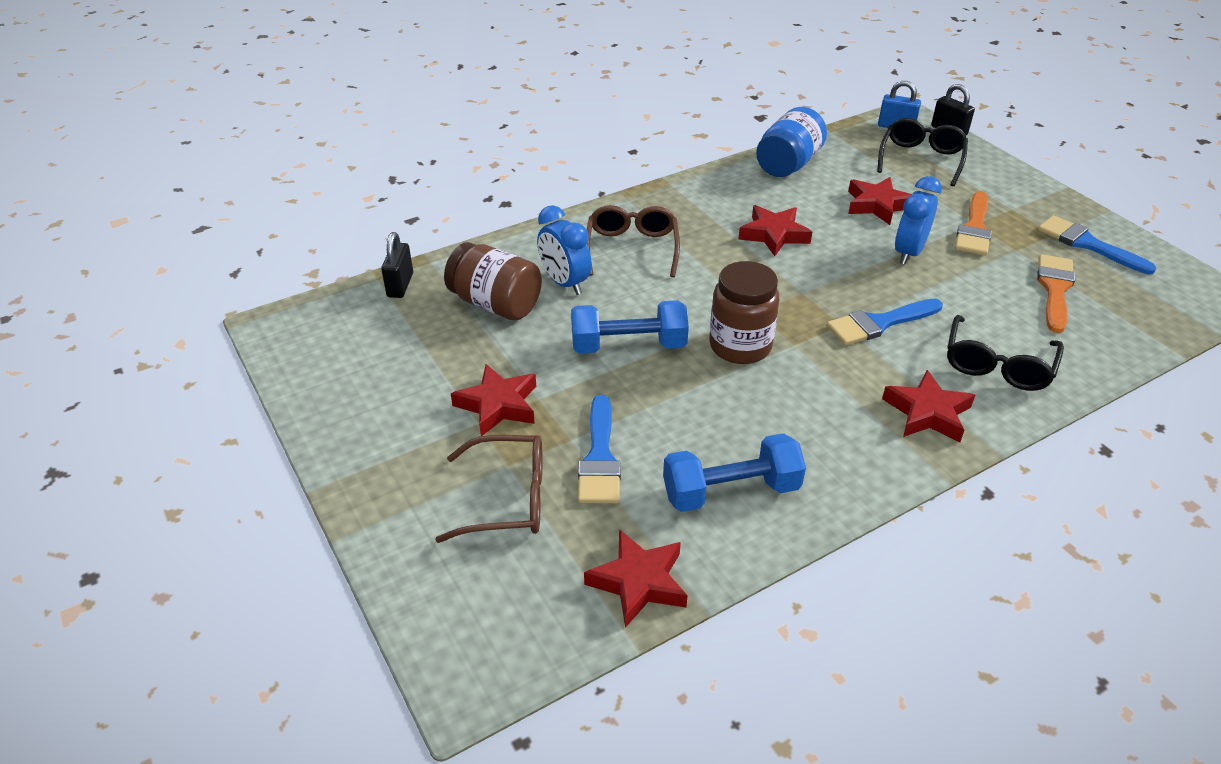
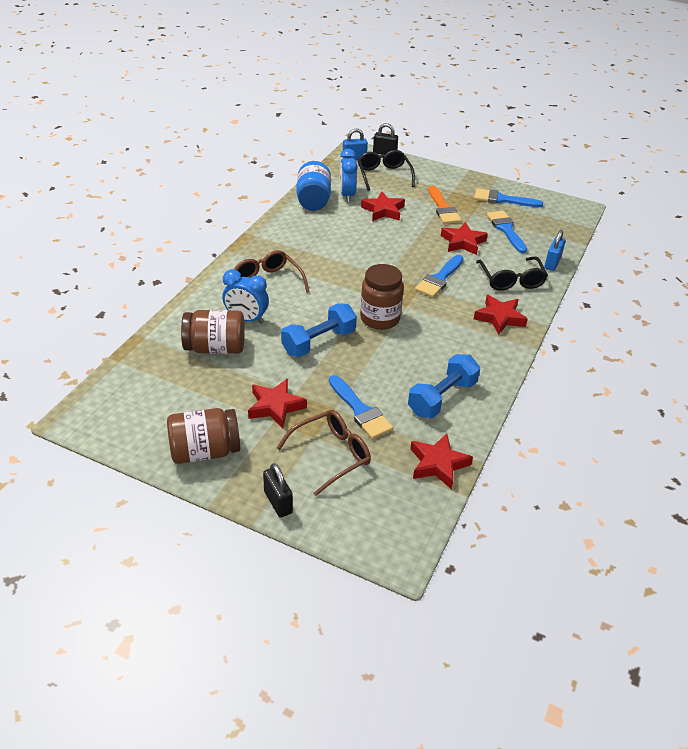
camera: 35 degrees left, 0 degrees up
(367, 423) = (205, 451): none -> brown jar
(400, 285) = (139, 359): black padlock -> black padlock (278, 502)
(773, 235) = (342, 247): red star -> red star (463, 242)
(908, 252) = (421, 233): blue clock -> blue clock (347, 195)
(1055, 289) = (506, 230): orange brush -> blue brush
(1094, 364) = (552, 263): none -> blue padlock

